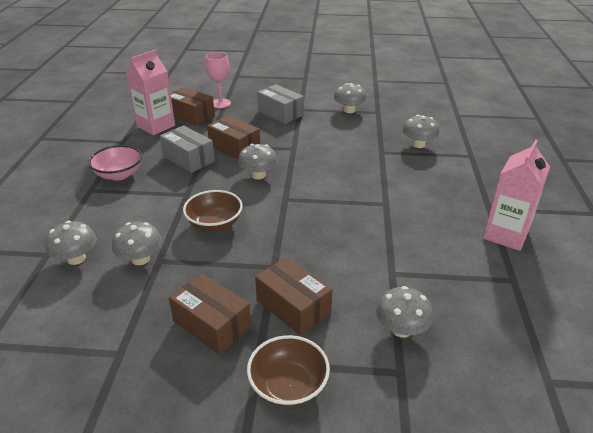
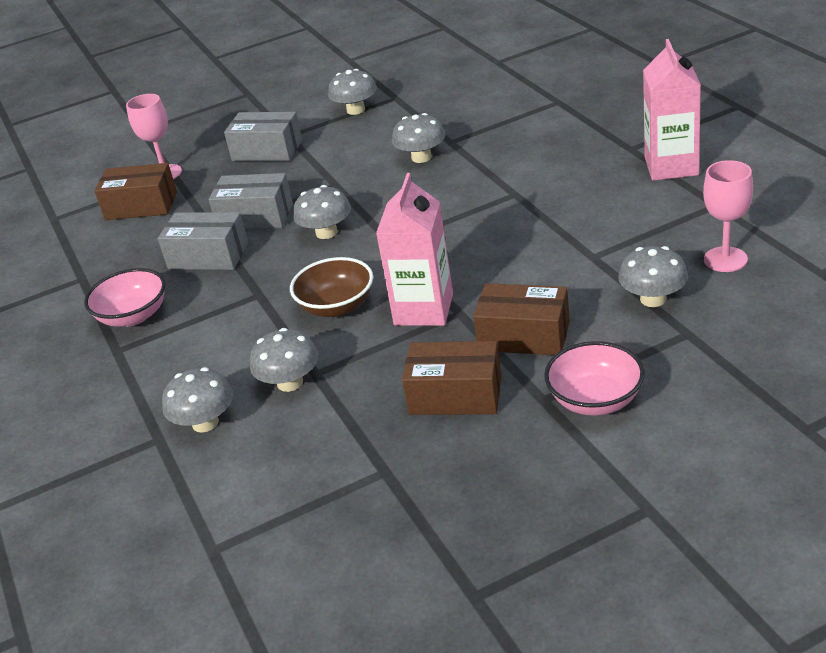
camera: 25 degrees left, 0 degrees up
(156, 126) = (106, 240): pink carton -> pink carton (423, 309)
(234, 147) = (255, 216): brown box -> grey box
(288, 386) = (595, 400): brown bowl -> pink bowl
(418, 144) = (485, 114): grey mushroom -> grey mushroom (421, 157)
(481, 327) = (725, 259): none -> pink goblet

